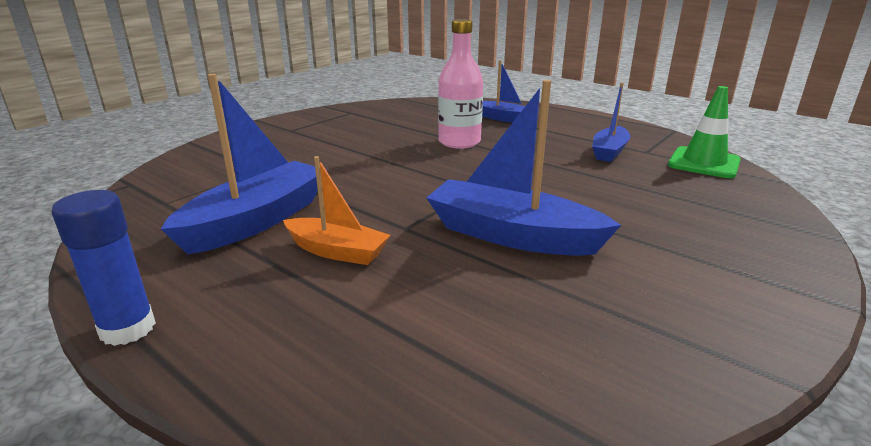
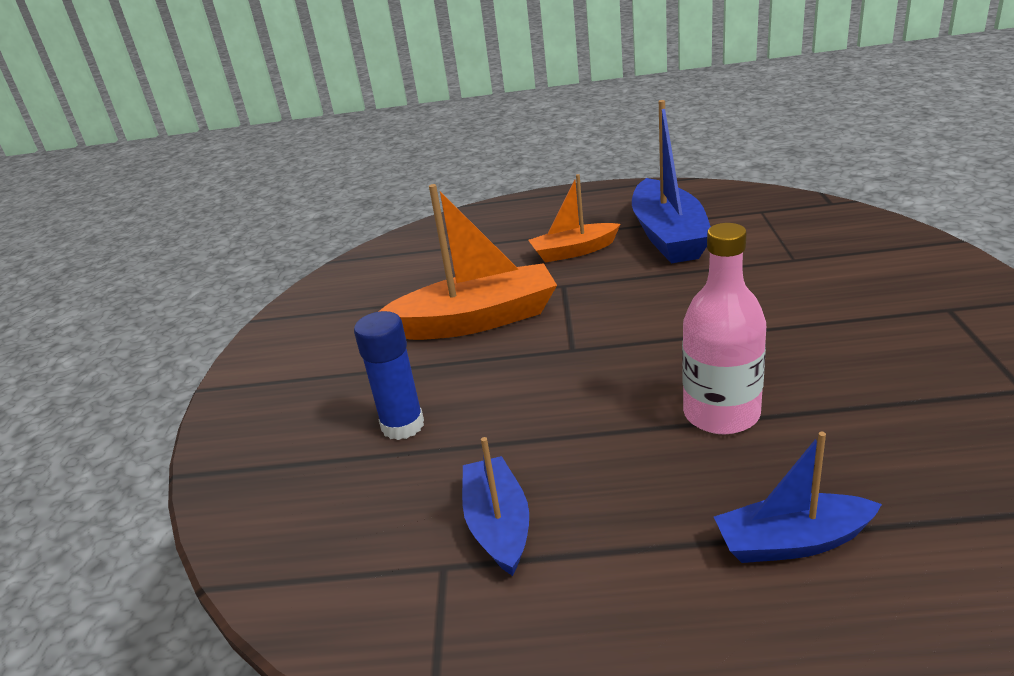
camera: 145 degrees right, 5 degrees up
(128, 329) = (590, 189): blue glue stick -> blue glue stick (403, 425)
(512, 235) = (477, 320): blue boat -> orange boat
(704, 163) = (336, 579): green traffic cone -> none

